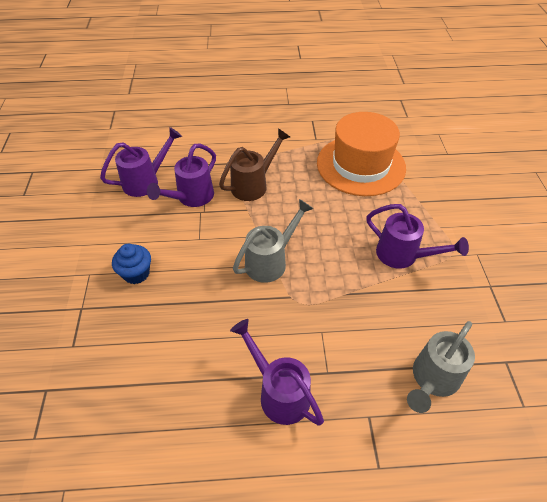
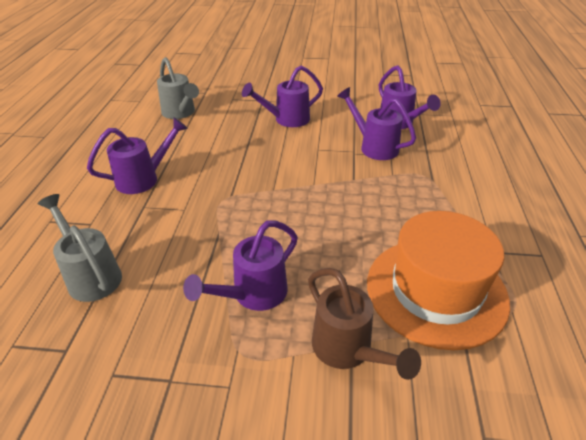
camera: 100 degrees right, 10 degrees down
(136, 273) = (287, 120): blue cupcake -> purple watering can
(253, 185) = (392, 186): brown watering can -> brown watering can (348, 350)
(270, 261) = (278, 188): grey watering can -> grey watering can (180, 113)

